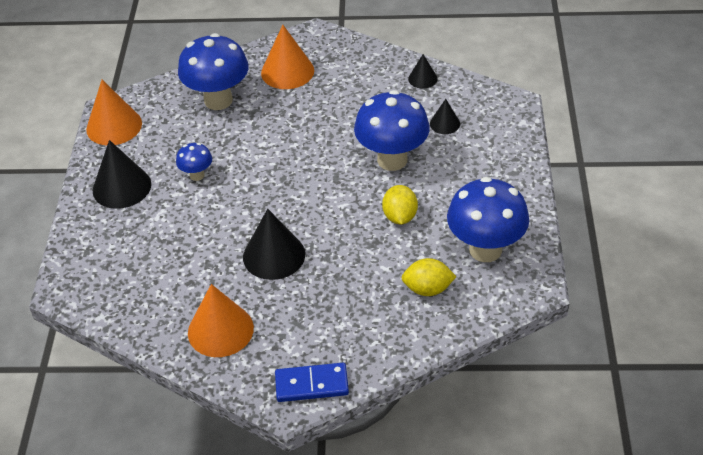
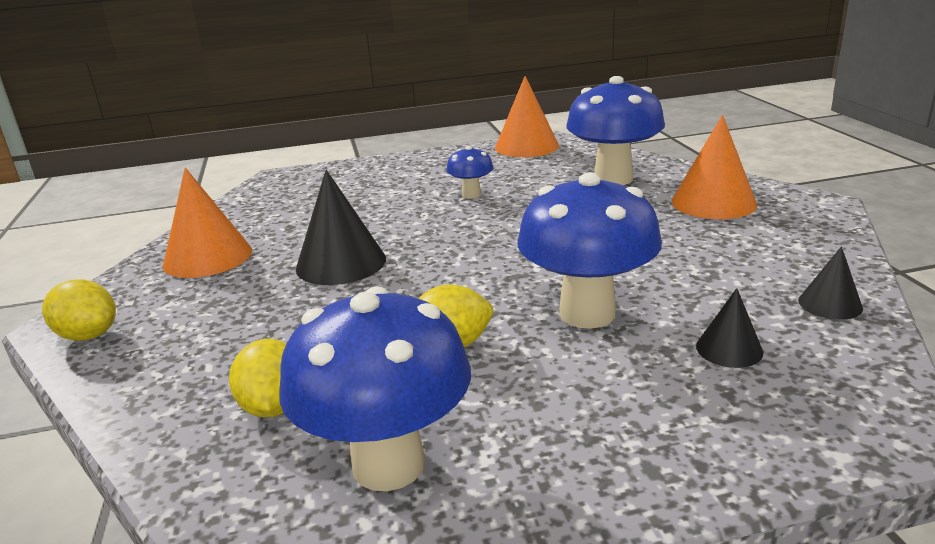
camera: 75 degrees right, 20 degrees down
(122, 187) = (434, 168): black cone -> none
(311, 385) = (88, 335): blue domino -> yellow lemon

